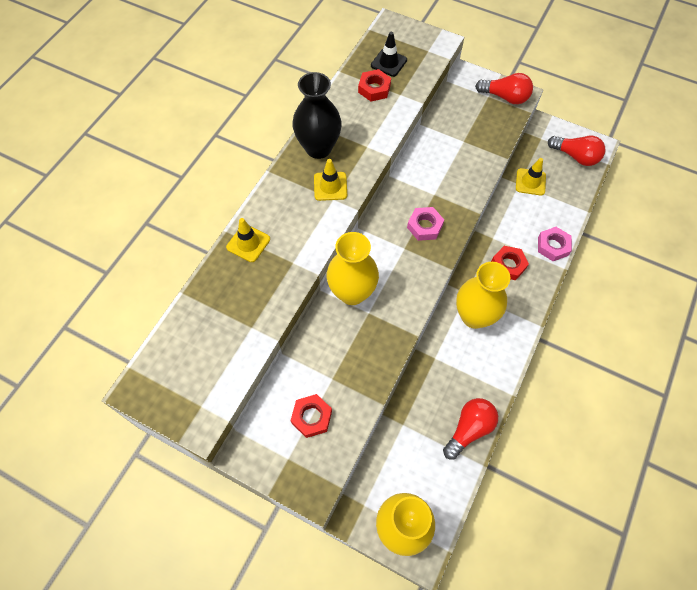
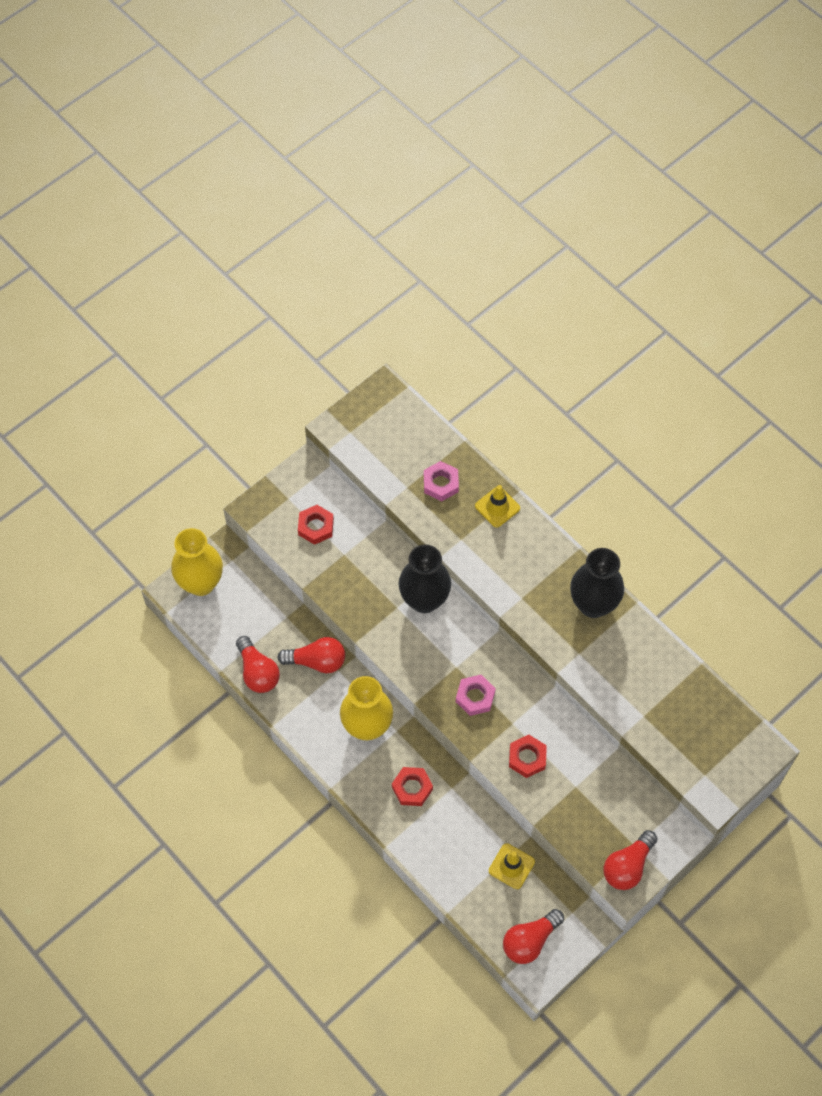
camera: 110 degrees right, 0 degrees up
(330, 186) = (538, 600): yellow traffic cone -> none
(352, 292) = (424, 600): yellow vase -> black vase
(374, 89) = (661, 690): red nut -> red nut (527, 758)
(388, 63) = (698, 721): black traffic cone -> none
(435, 380) = (316, 661): none -> red light bulb
(553, 246) = (417, 848): pink nut -> pink nut (441, 483)

